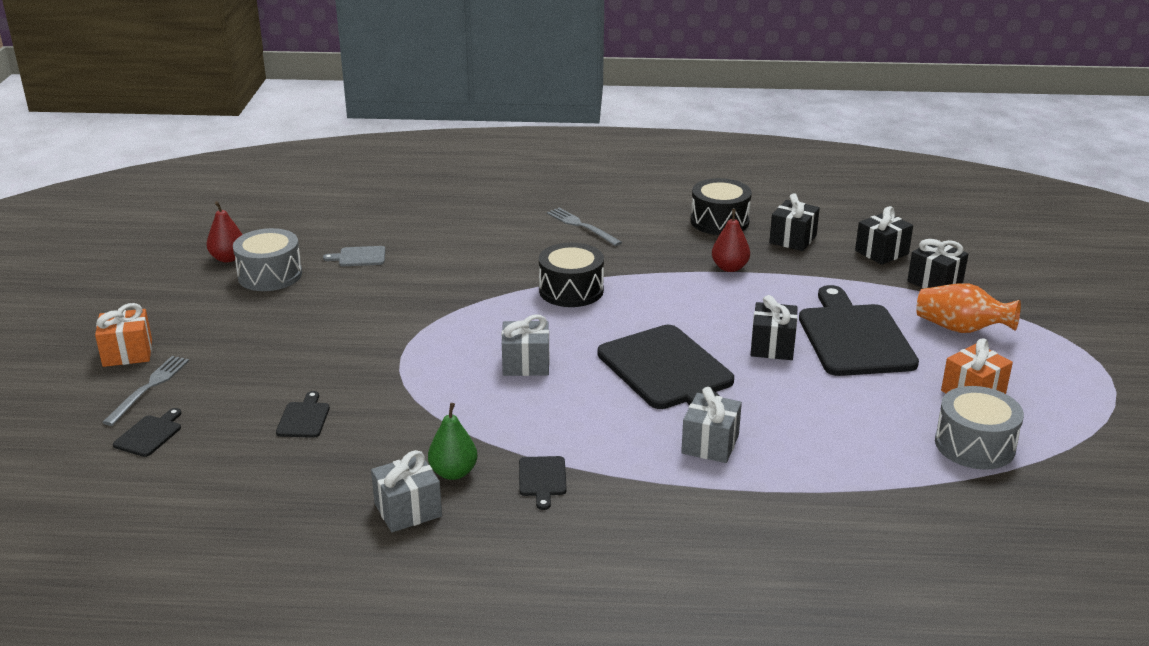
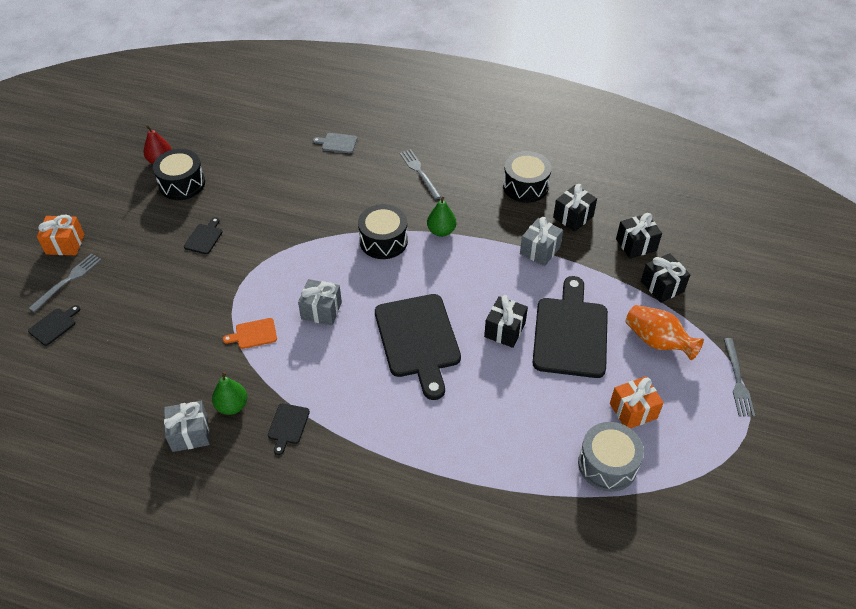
camera: 15 degrees right, 20 degrees up
(270, 275) = (182, 184): grey drum -> black drum
(304, 418) = (155, 332): black cutting board -> black cutting board (204, 237)
(359, 257) = (249, 176): grey cutting board -> grey cutting board (337, 143)
(445, 399) = (253, 334): none -> orange cutting board
(639, 272) = (441, 231): none -> green pear
(710, 444) = (416, 419): grey gift -> grey gift (540, 250)
(729, 268) = (510, 239): red pear -> none
(1074, 347) = (737, 380): none -> grey fork

